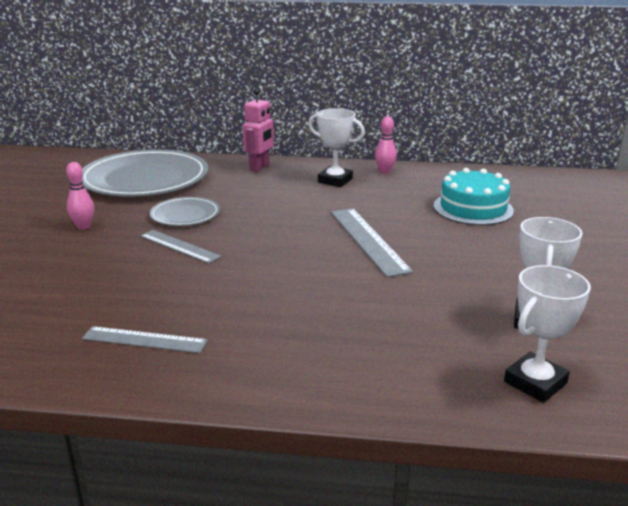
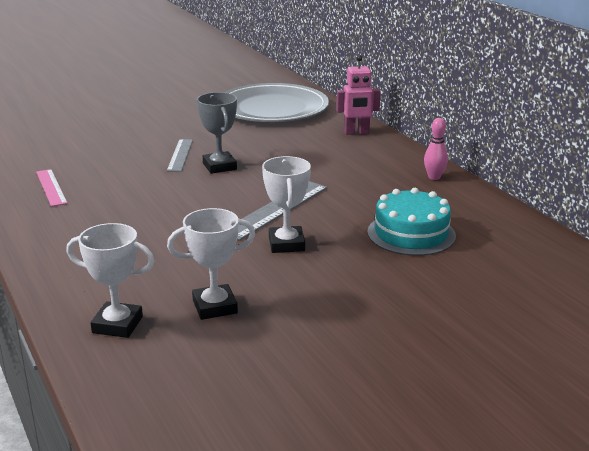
camera: 55 degrees right, 0 degrees up
(84, 226) = (172, 121): pink bowling pin -> none
(144, 340) = (51, 187): grey ruler -> pink ruler
(185, 214) = (231, 140): grey plate -> none
(239, 237) = (219, 166): none -> grey trophy
(335, 180) = (378, 165): white trophy -> white trophy (286, 244)

